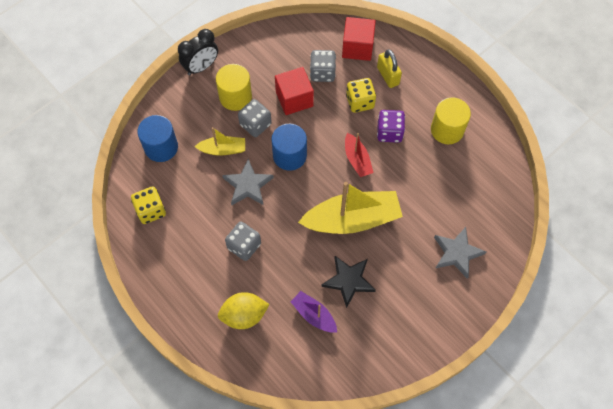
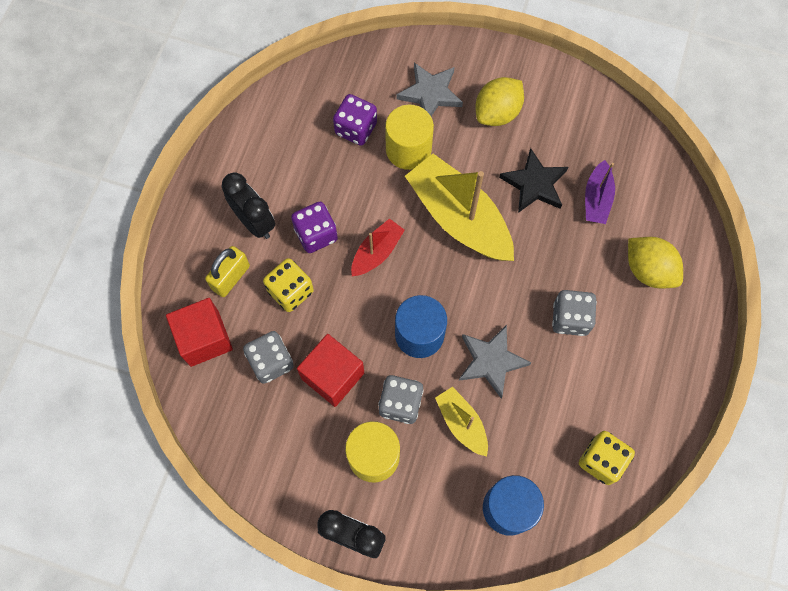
camera: 120 degrees left, 5 degrees up
(417, 104) = (255, 222): none -> black clock
(417, 289) = (497, 113): none -> yellow lemon
(447, 130) = (274, 172): yellow cylinder -> yellow cylinder (408, 149)
(454, 192) = (356, 129): none -> purple dice

